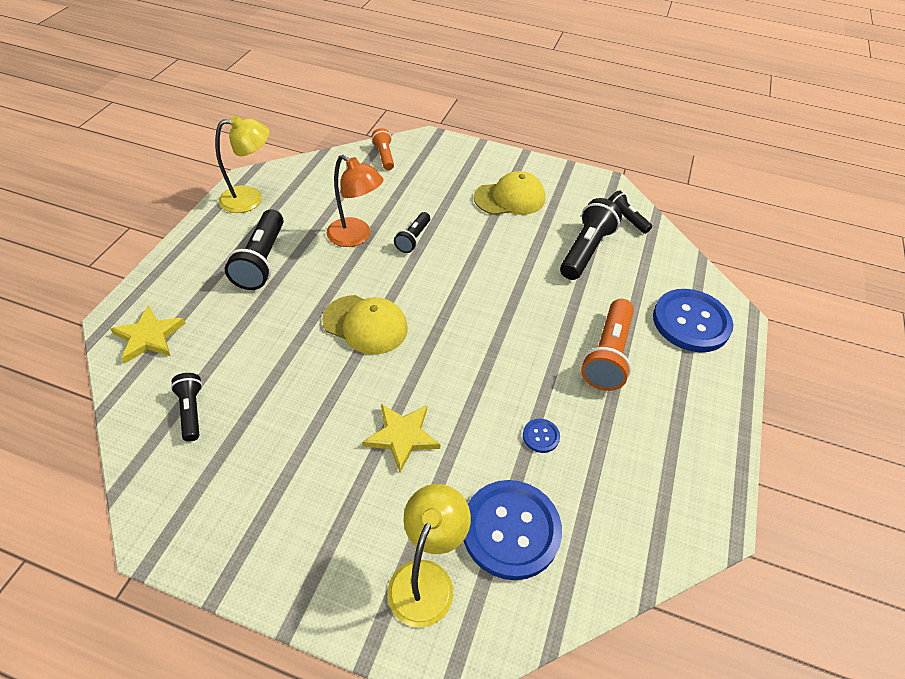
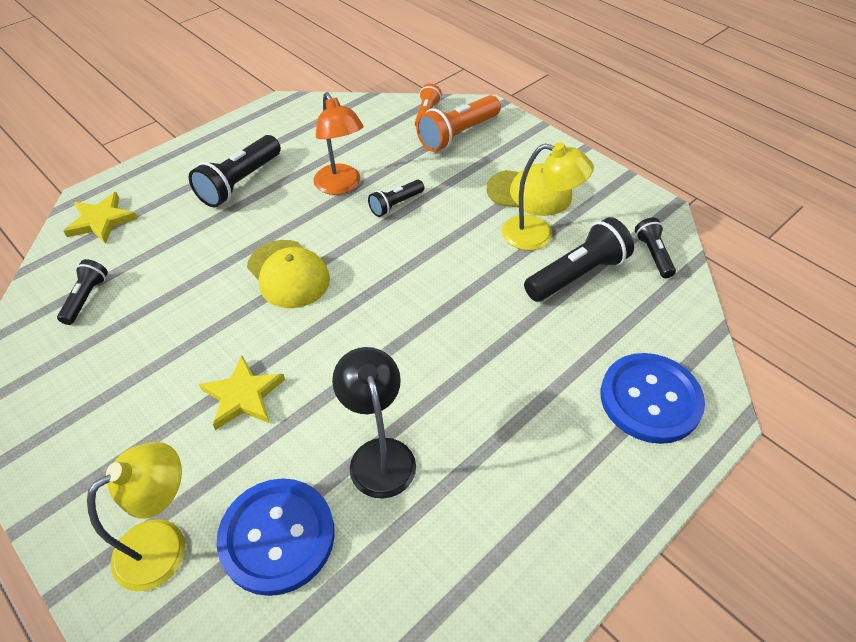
camera: 30 degrees right, 0 degrees up
(250, 199) = (271, 122): yellow lamp -> yellow lamp (538, 235)
(540, 436) = (379, 454): blue button -> black lamp
(607, 355) = (518, 398): orange flashlight -> orange flashlight (458, 135)

